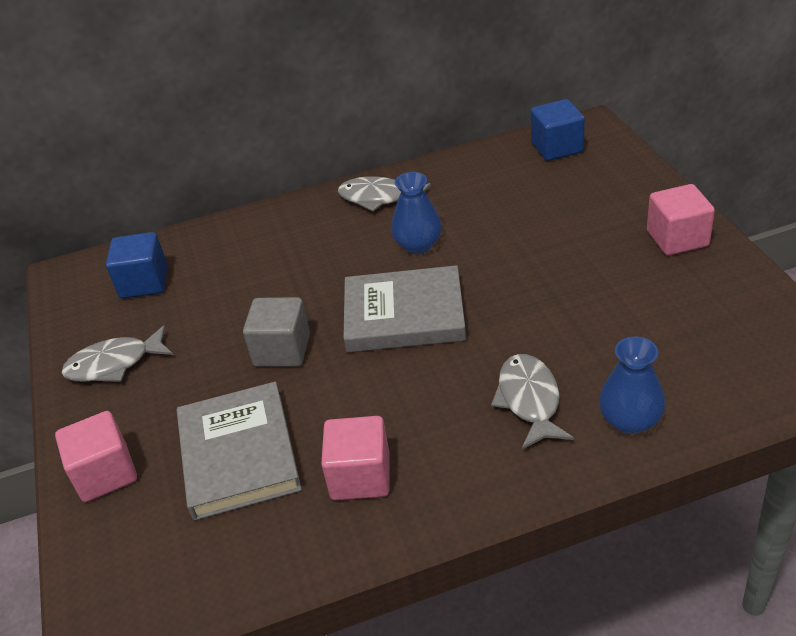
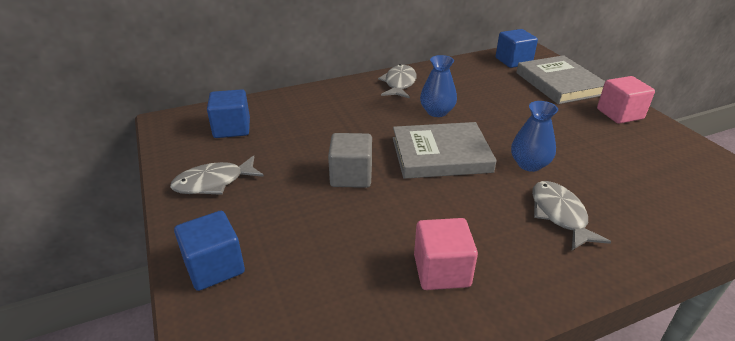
camera: 10 degrees left, 5 degrees down
(105, 474) = (214, 267): pink cube -> blue cube
(239, 454) = (332, 252): grey book -> grey book (559, 83)
(379, 198) = (399, 83): grey fish -> grey fish turned 90 degrees clockwise
(630, 420) = (644, 230): blue vase -> blue vase (529, 164)

